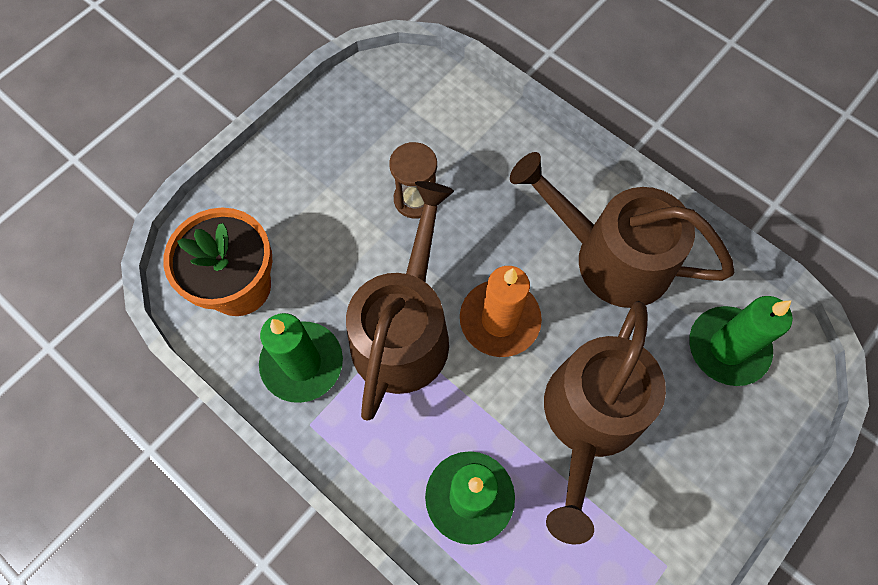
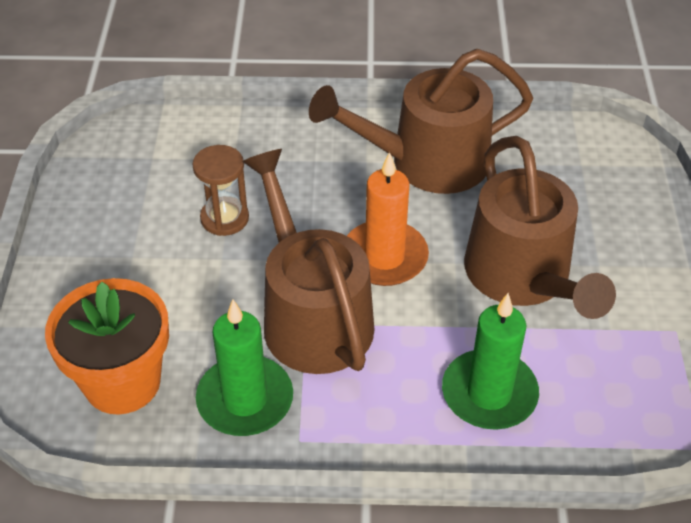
camera: 40 degrees left, 20 degrees down
(727, 347) = (570, 167): green candle -> none

